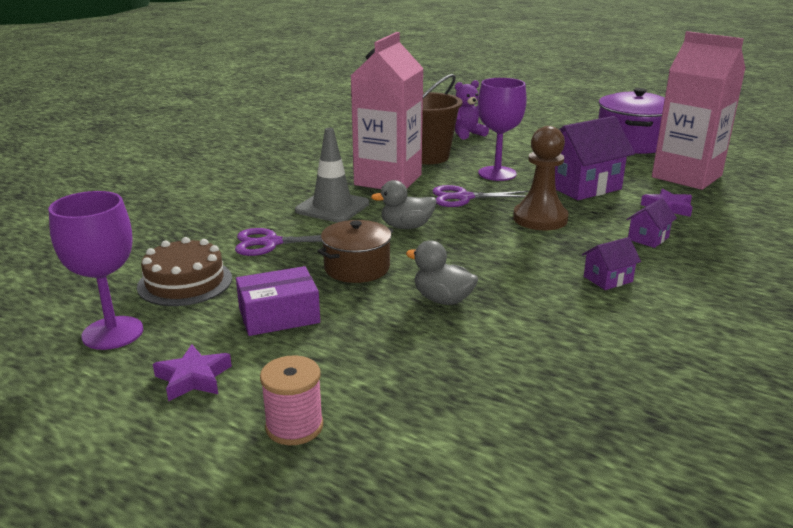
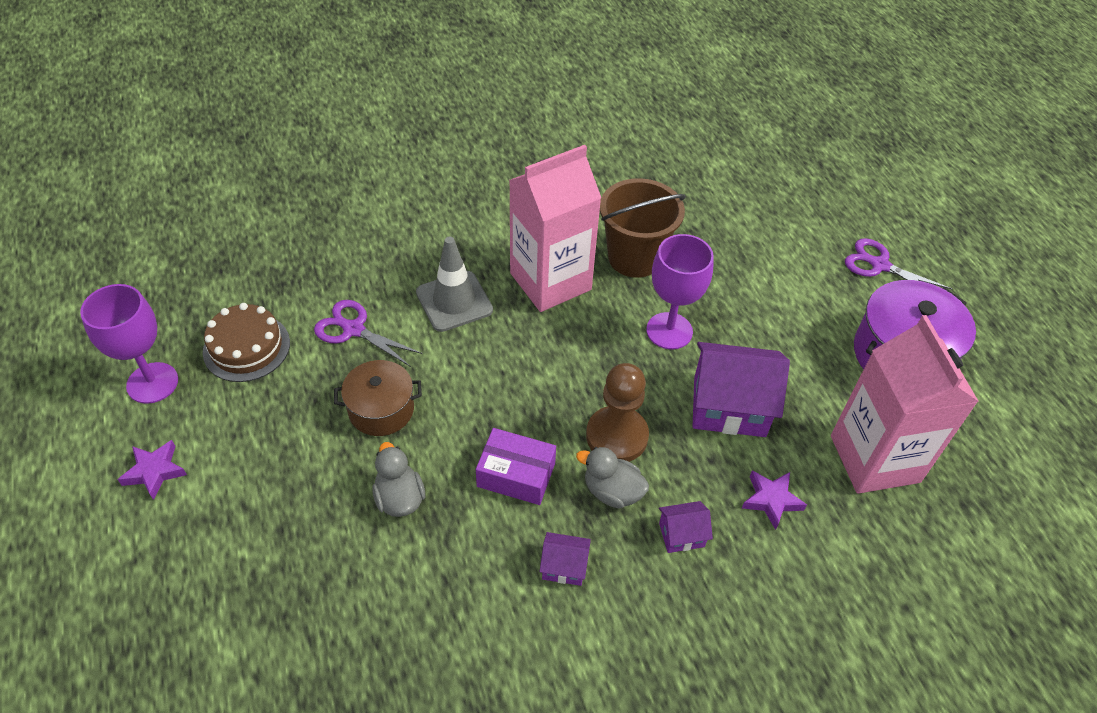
camera: 35 degrees right, 25 degrees up
(279, 315) = (268, 436): purple box -> purple box (516, 474)
(294, 426) = (164, 568): pink spool -> none
(406, 227) = (483, 373): grey duck -> grey duck (612, 491)
(464, 197) = (587, 355): purple scissors -> purple scissors (880, 265)
(467, 134) = (728, 233): purple teddy bear -> none

